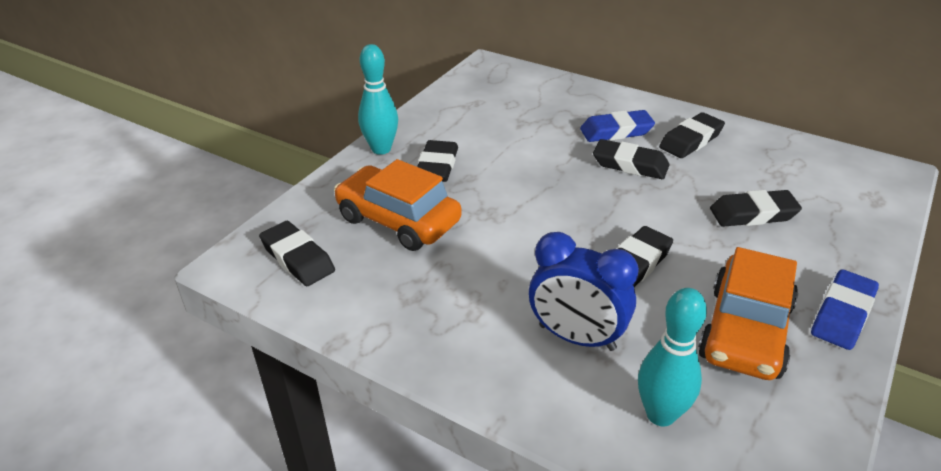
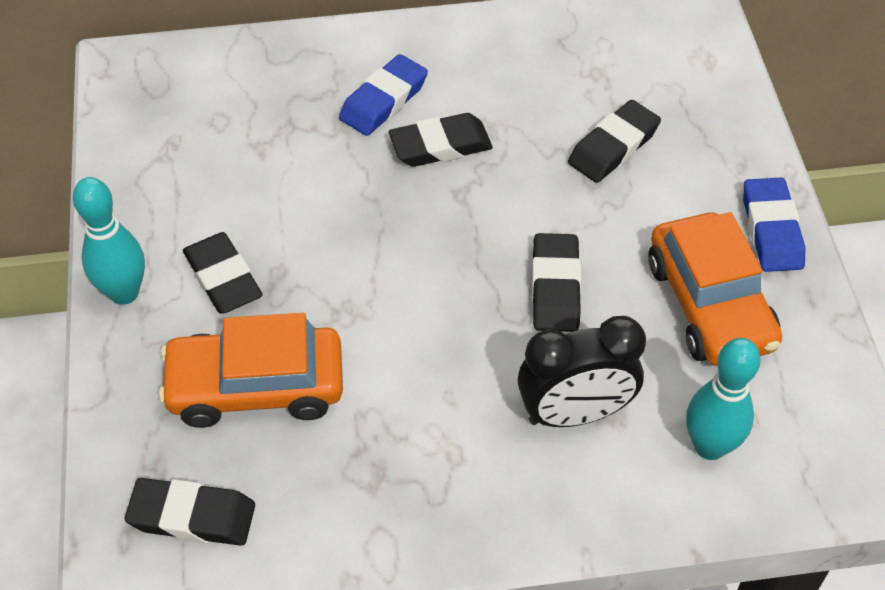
camera: 40 degrees left, 15 degrees up
(577, 337) = (575, 413): blue clock -> black clock
(690, 140) = (475, 70): black eraser -> none

